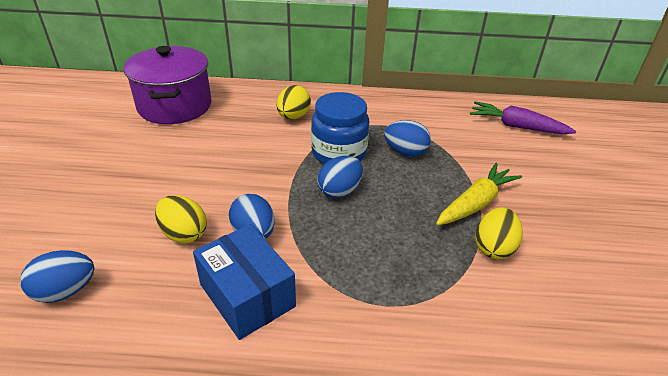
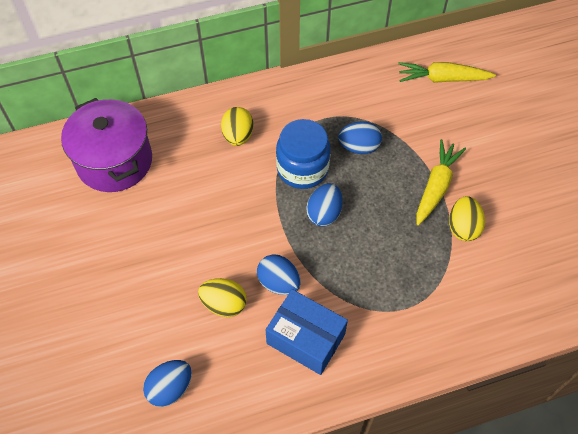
camera: 20 degrees left, 20 degrees up
(516, 126) = (442, 79): purple carrot -> yellow carrot

